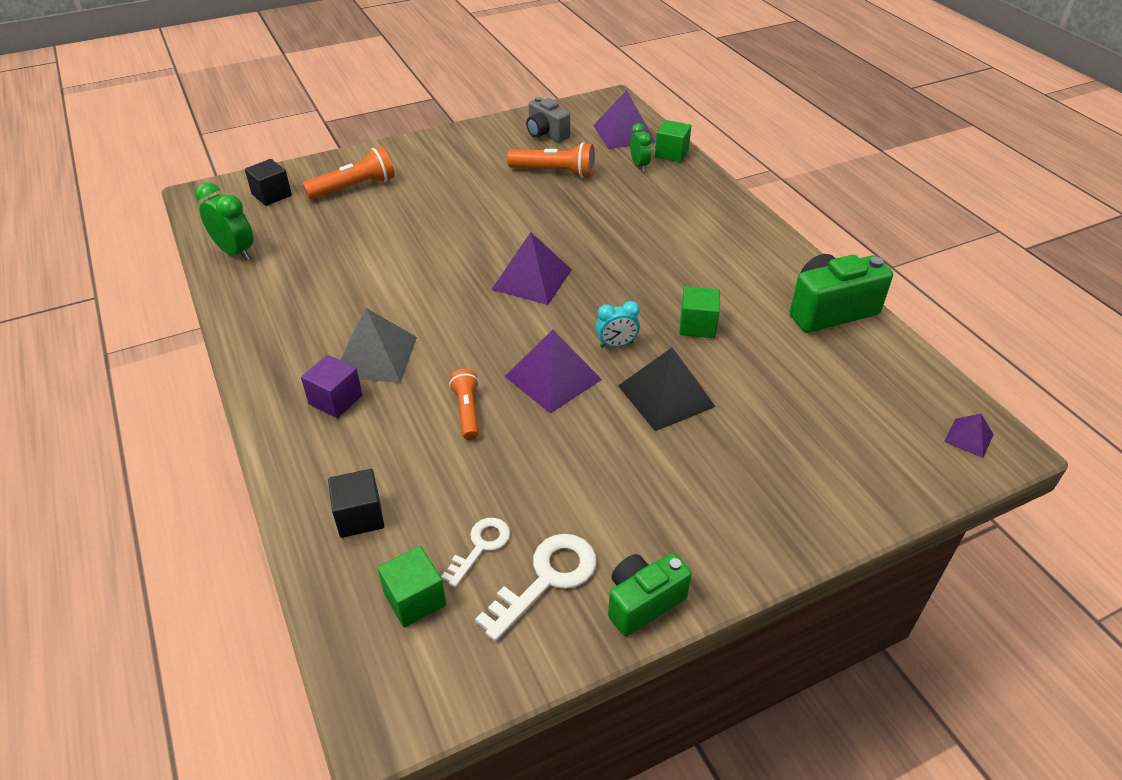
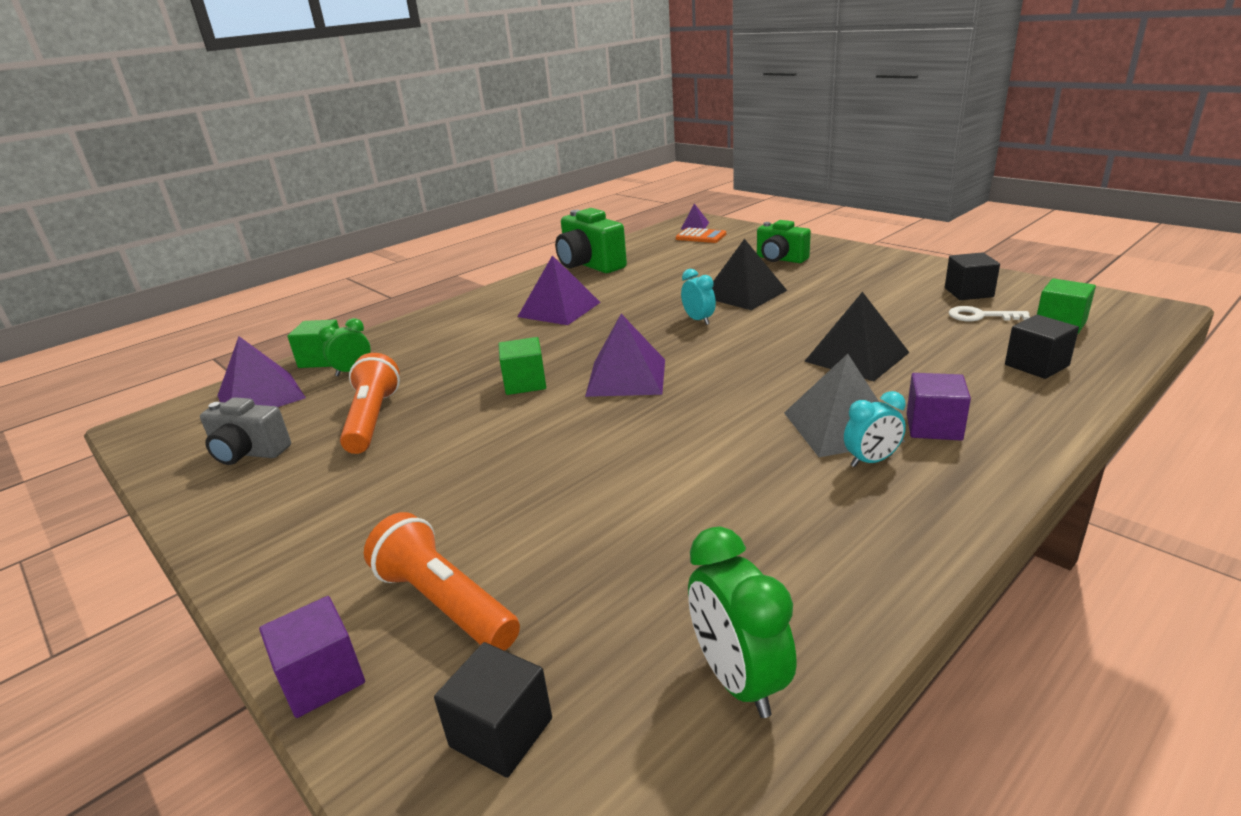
camera: 105 degrees left, 15 degrees down
(235, 252) = (738, 679): green clock -> green clock turned 45 degrees counterclockwise
(328, 352) = (871, 461): none -> turquoise clock
(339, 159) = (322, 678): none -> purple cube
(467, 411) = (856, 357): orange flashlight -> black pyramid
(546, 134) = (249, 453): grey camera -> grey camera turned 75 degrees clockwise
(546, 579) = (968, 292): white key -> black cube
(553, 378) = (769, 334): purple pyramid -> purple pyramid (559, 309)
(643, 602) = (938, 268): green camera -> green camera (780, 259)
(697, 325) = (644, 298): green cube -> green cube (525, 383)
(907, 427) = (701, 236): none -> orange calculator

